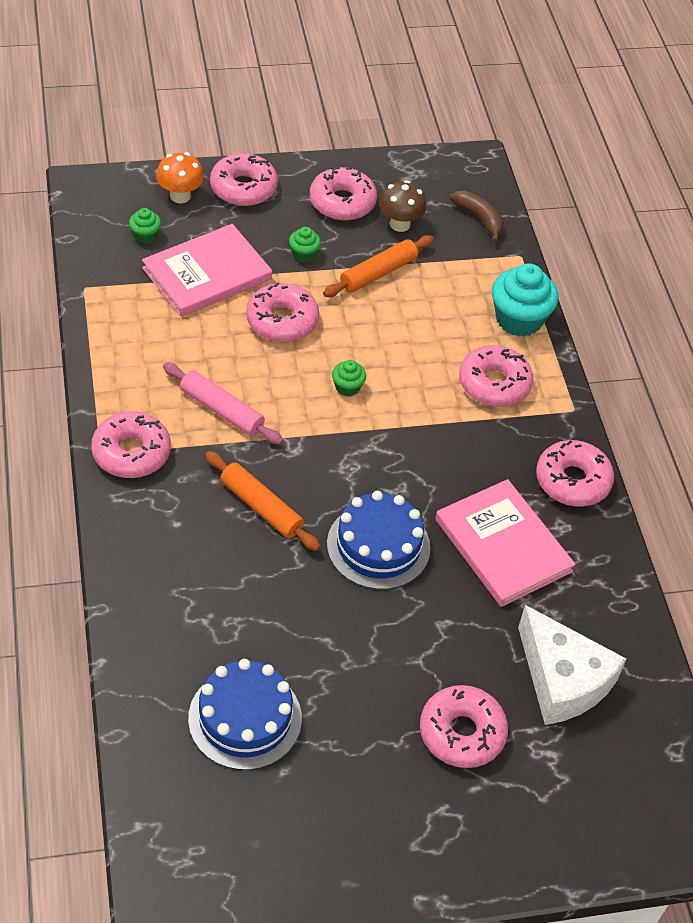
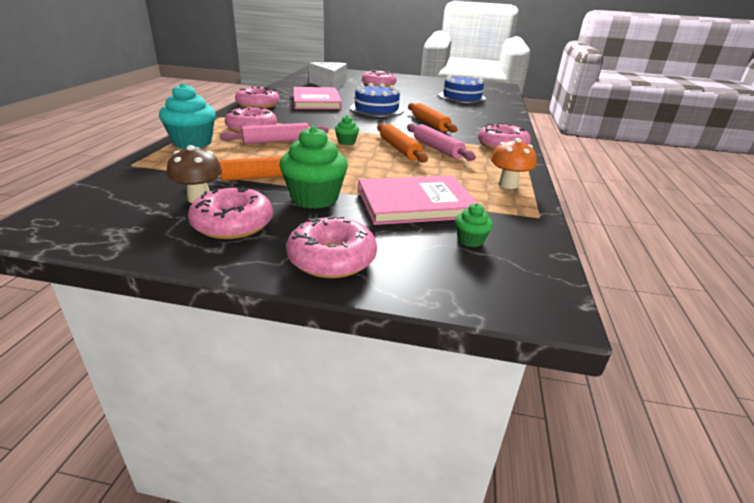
camera: 155 degrees left, 20 degrees down
(180, 196) = (416, 267): orange mushroom -> orange mushroom (508, 184)
(270, 390) = (399, 149): none -> orange rolling pin
(282, 321) = (368, 170): pink donut -> none
(303, 254) = (314, 198): green cupcake -> green cupcake, size x2.03
(432, 358) = (276, 141): none -> pink rolling pin
(479, 219) = (120, 188): brown banana -> none

